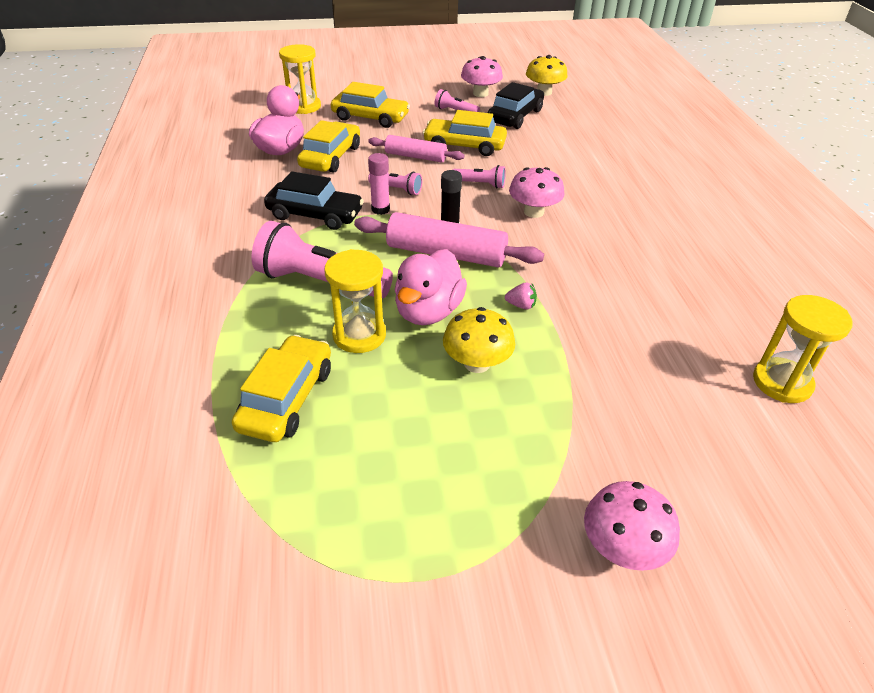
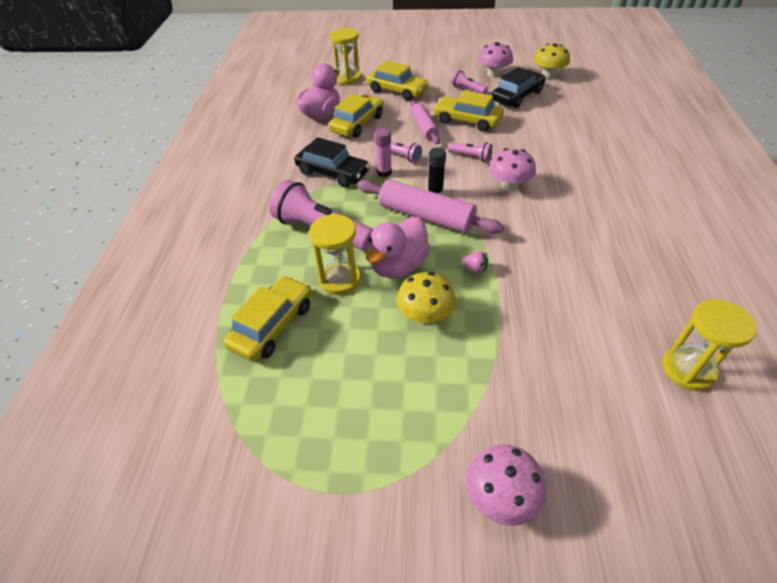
camera: 15 degrees right, 5 degrees up
(415, 156) = (424, 128): pink rolling pin -> pink rolling pin turned 45 degrees clockwise

